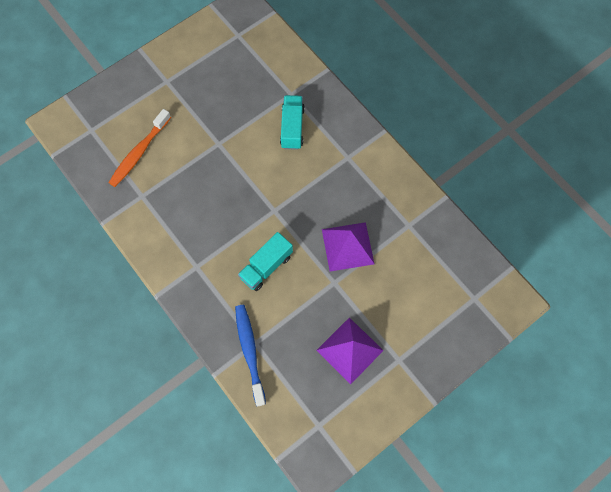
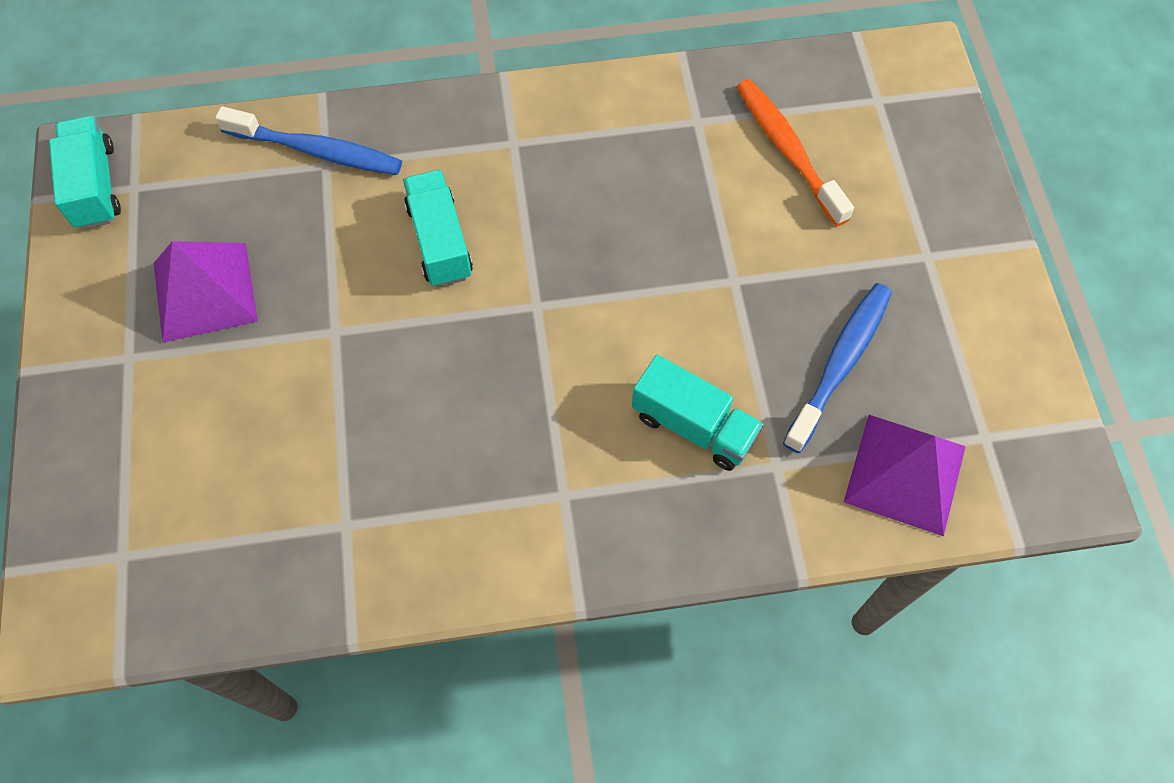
camera: 120 degrees right, 5 degrees down
(235, 91) = (840, 363): none -> blue toothbrush
(329, 445) = (95, 186): none -> turquoise truck
(347, 246) = (382, 390): purple pyramid -> purple pyramid (905, 473)

